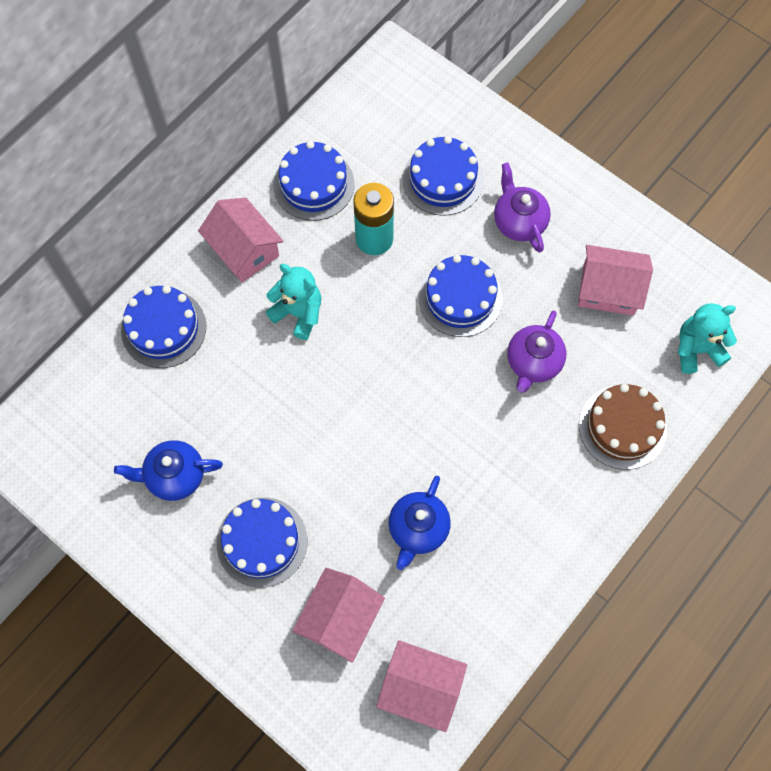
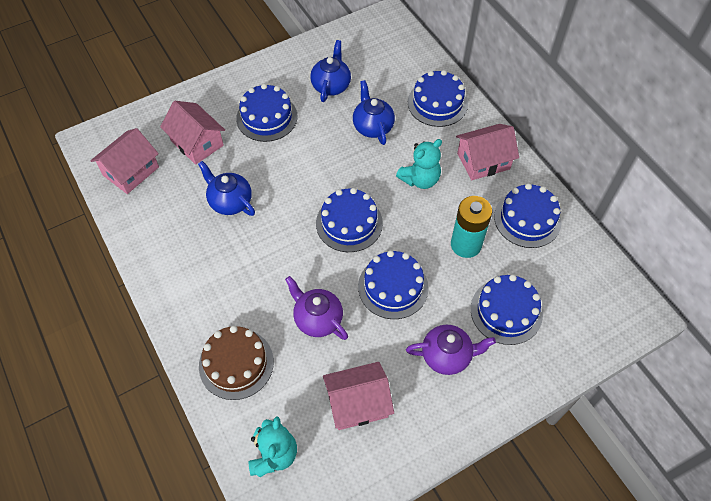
camera: 110 degrees right, 10 degrees down
(232, 396) = (372, 126): none -> blue teapot
(394, 373) = (349, 223): none -> blue cake
(608, 290) = (357, 403): pink house -> pink house turned 45 degrees clockwise

